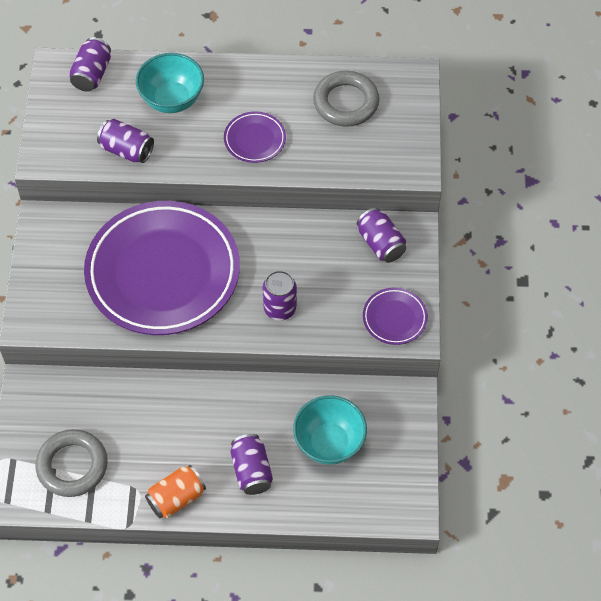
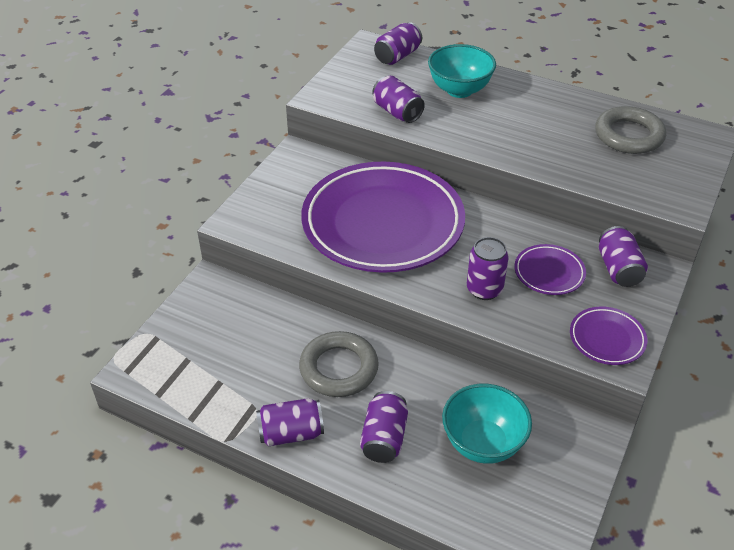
camera: 25 degrees right, 15 degrees down
(72, 466) = (207, 363): grey ring -> grey ring (339, 368)
(176, 498) = (291, 433): orange can -> purple can
(255, 139) = (523, 137): purple plate -> purple plate (549, 273)

